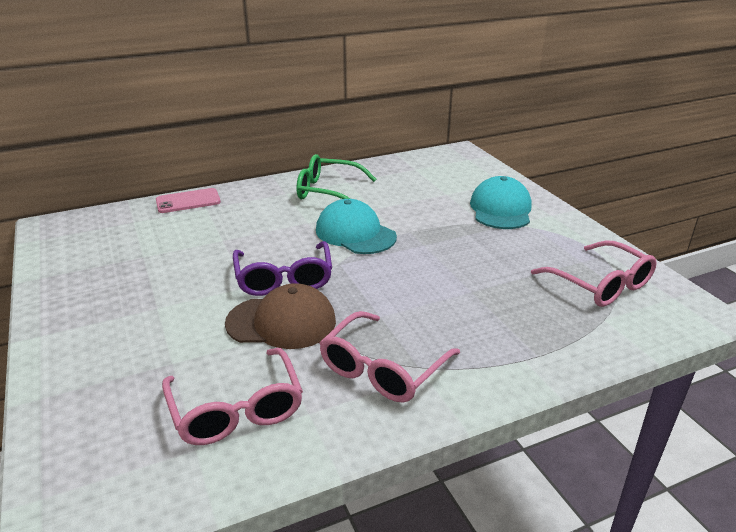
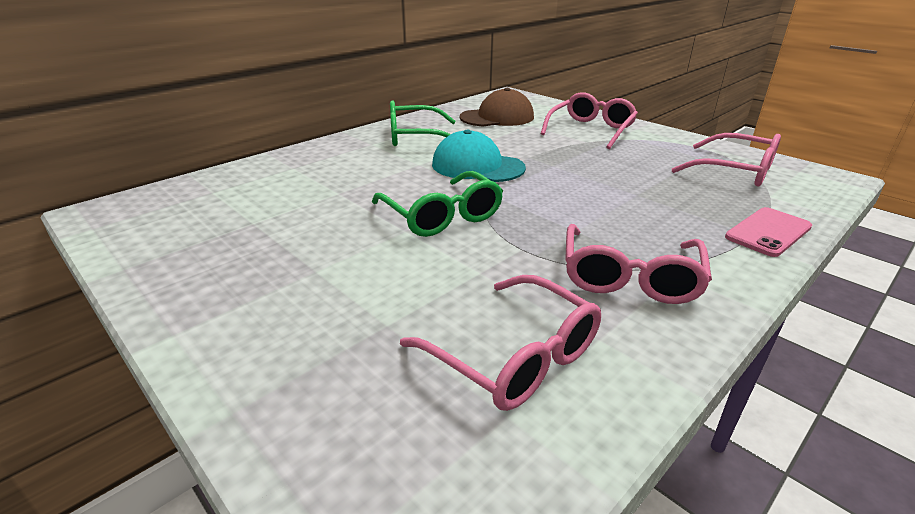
camera: 20 degrees left, 0 degrees up
(188, 201) = (265, 164): pink phone -> pink phone (768, 232)
(281, 322) = (479, 256): brown cap -> brown cap (497, 117)
(284, 278) = (442, 216): purple glasses -> green glasses
(500, 209) = (591, 130): turquoise cap -> pink glasses

